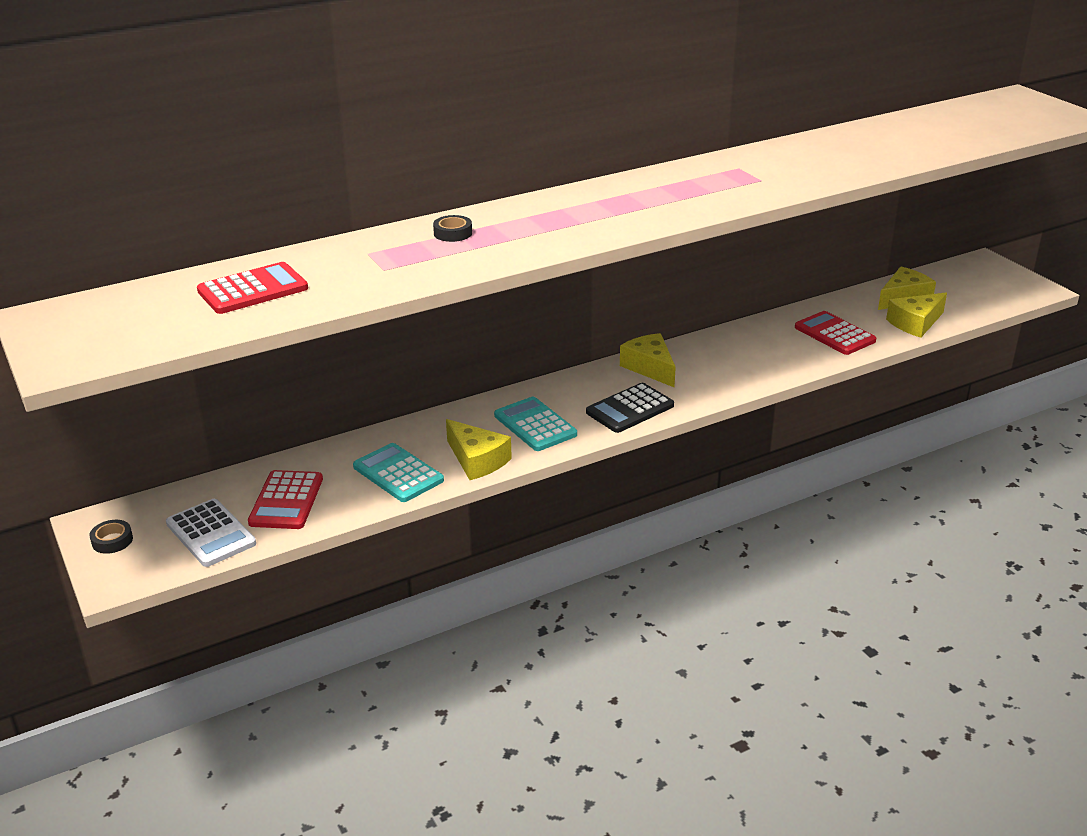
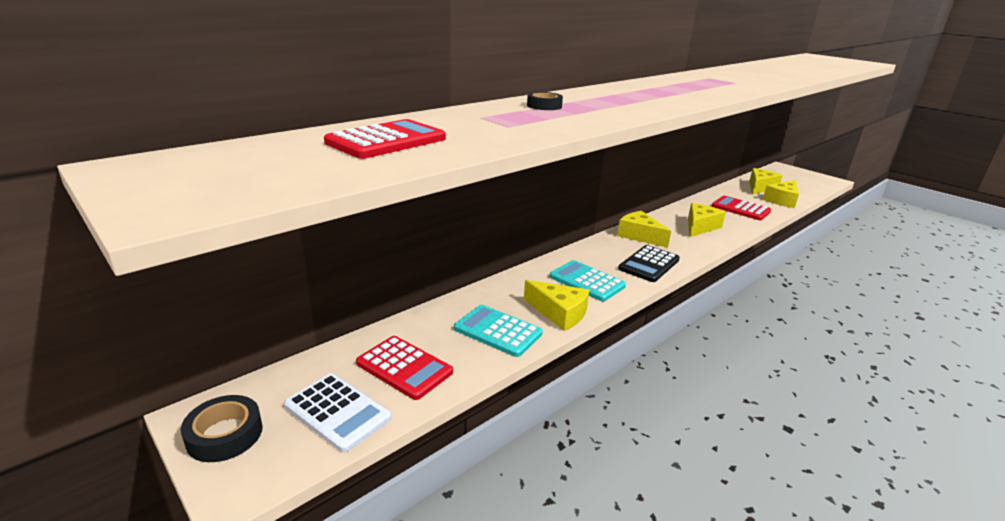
camera: 15 degrees left, 5 degrees down
(112, 541) = (225, 434): black tape -> black tape, size x1.57
(286, 501) = (404, 368): red calculator -> red calculator turned 45 degrees counterclockwise
(746, 359) = (700, 227): none -> yellow cheese

